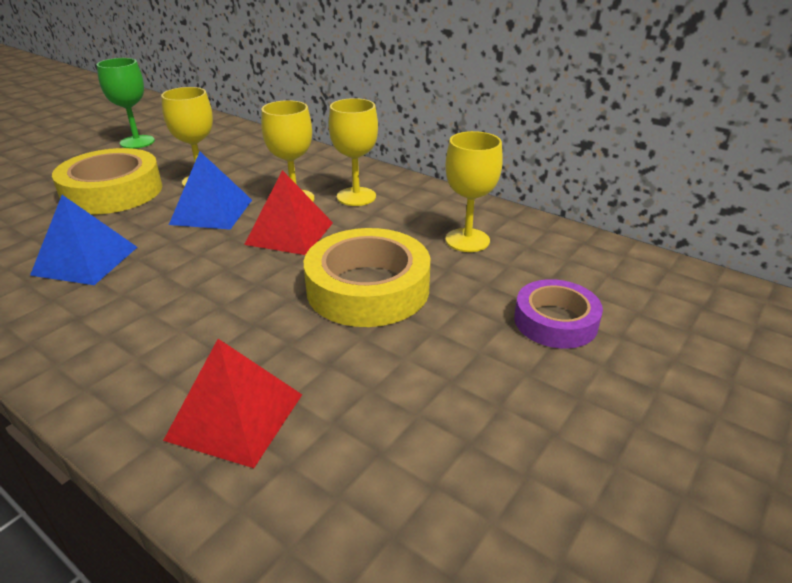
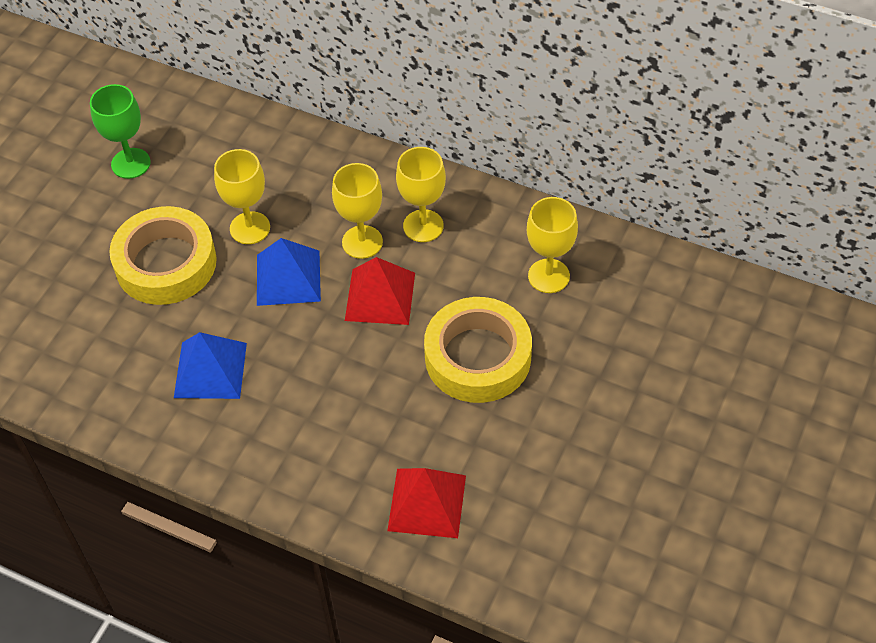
camera: 10 degrees left, 20 degrees up
(555, 321) = (638, 366): purple tape -> none

